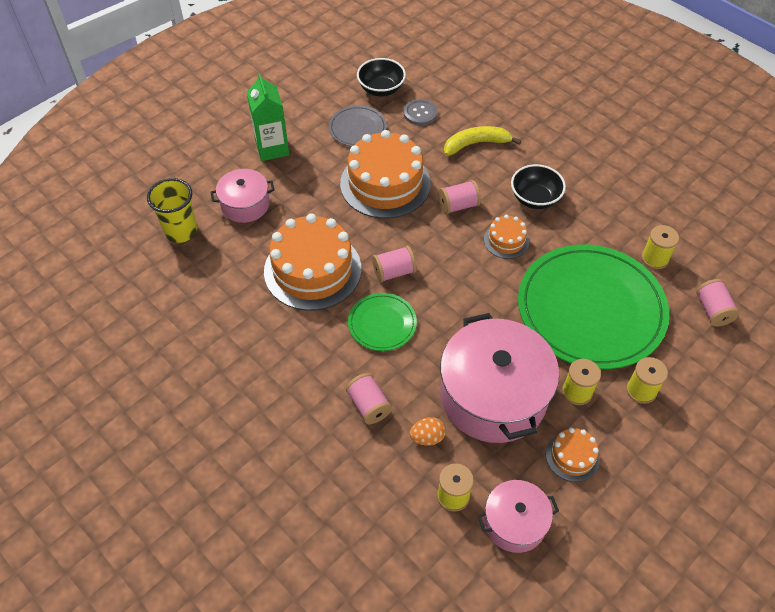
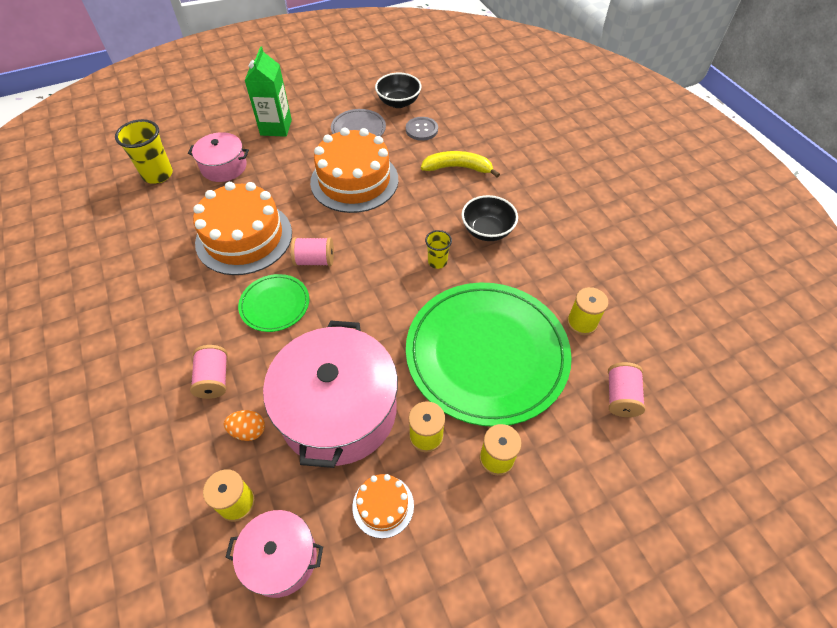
camera: 20 degrees right, 0 degrees up
(458, 205) = (410, 217): pink spool -> none
(506, 240) = (437, 262): orange cake -> yellow cup

